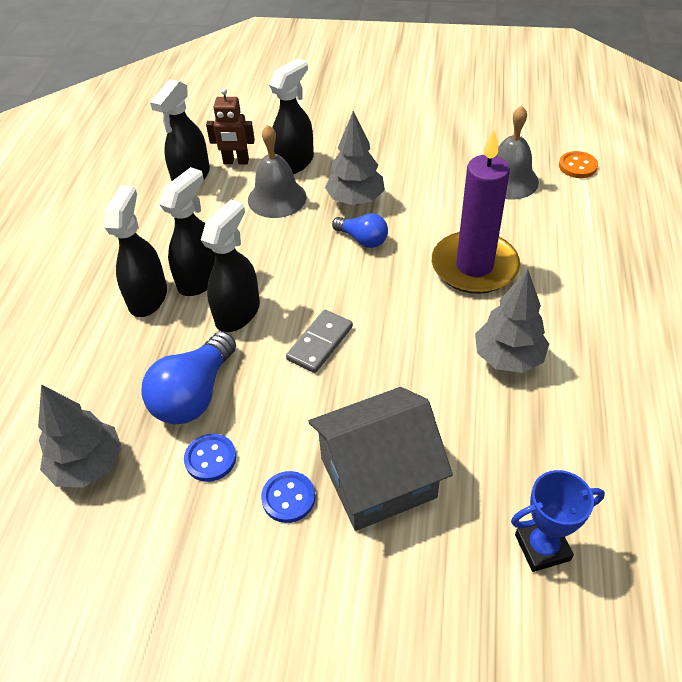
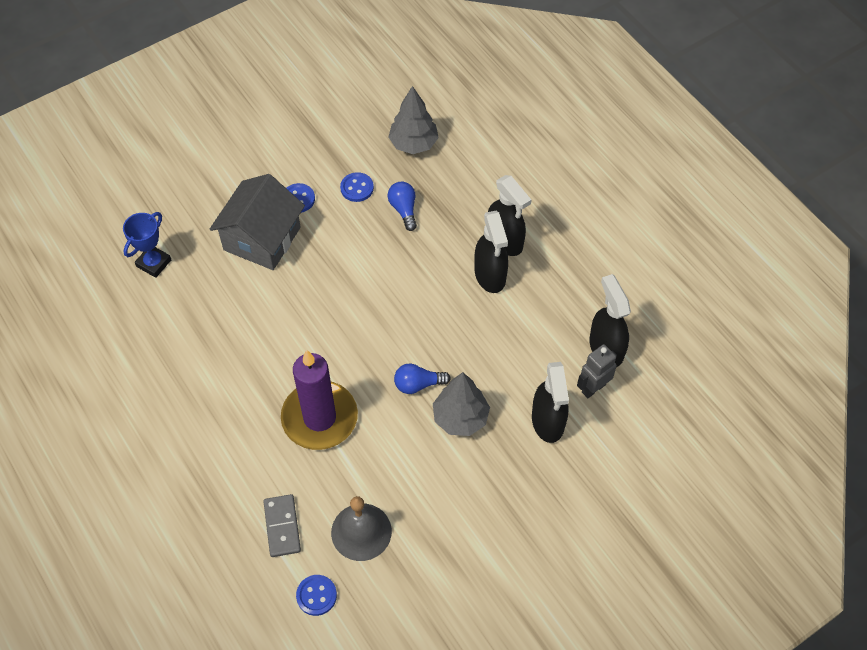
camera: 135 degrees right, 10 degrees up
(194, 395) = (404, 209): blue light bulb -> blue light bulb, size x0.60
(236, 162) = (593, 388): brown robot -> grey robot
(238, 313) = (438, 271): black spray bottle -> none
(277, 198) = (519, 376): grey bell -> none
(320, 343) = (367, 287): grey domino -> grey domino (282, 526)
(508, 358) = (244, 359): grey tree -> none
(577, 166) = (316, 595): orange button -> blue button

